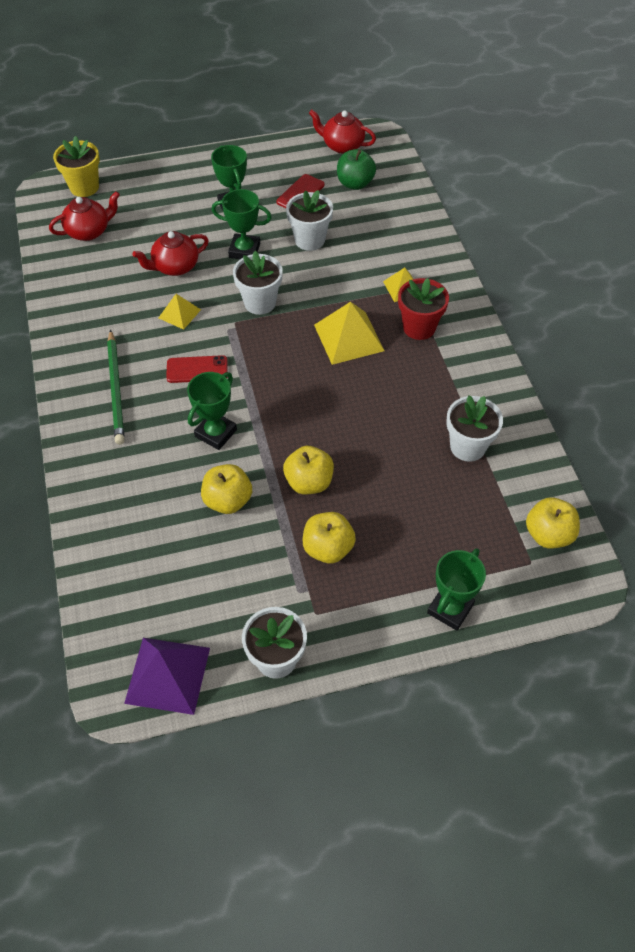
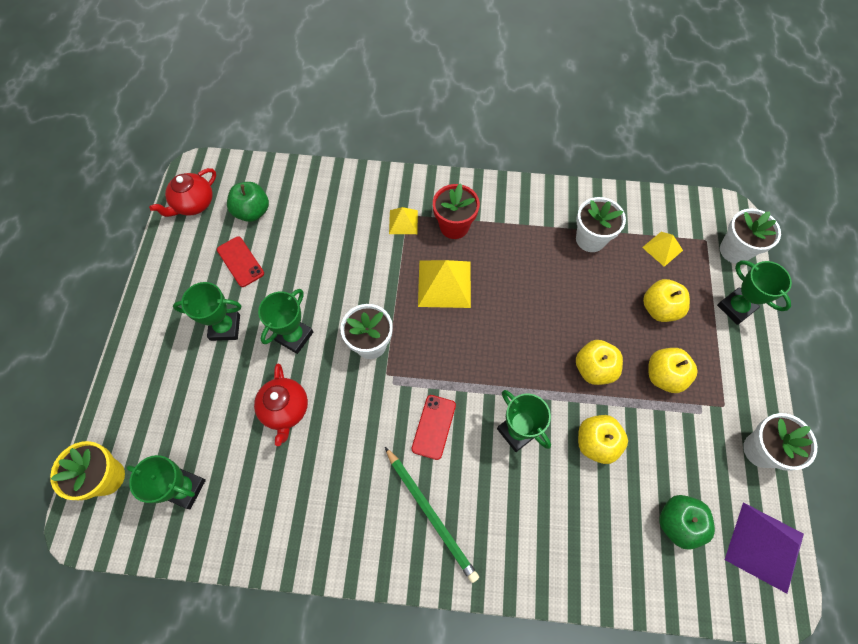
camera: 70 degrees left, 10 degrees up
(89, 231) = (185, 488): red teapot -> green trophy
(116, 389) = (431, 514): green pencil -> green pencil turned 45 degrees clockwise
(168, 588) = (677, 523): none -> green apple
(179, 313) = (353, 423): yellow pyramid -> yellow pyramid (662, 248)
(309, 240) = (308, 274): white flower pot -> white flower pot (734, 250)
(548, 534) = (684, 219): yellow apple -> yellow apple (659, 308)

